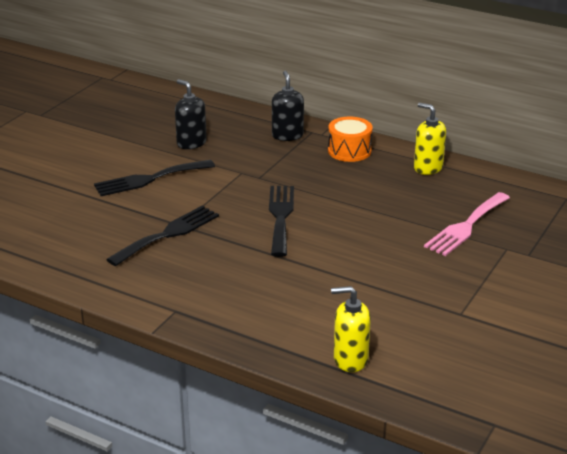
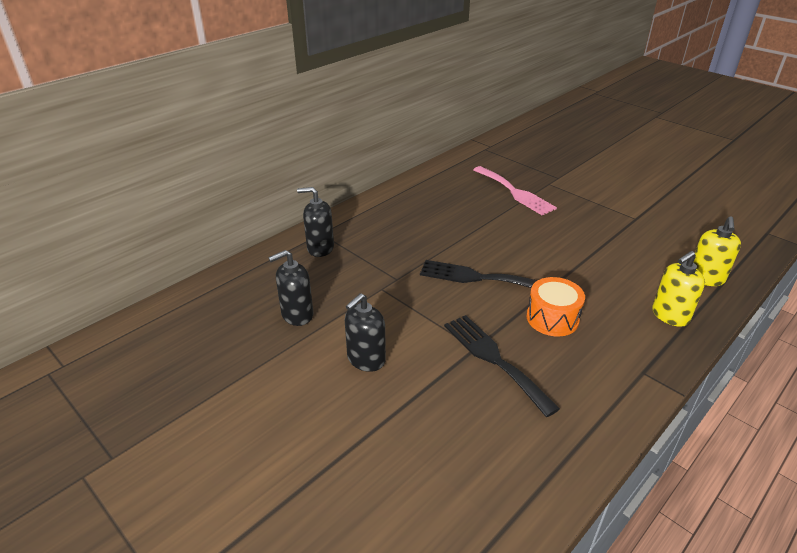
camera: 75 degrees left, 5 degrees up
(149, 179) = (366, 359): black fork -> black soap dispenser
(349, 151) = (370, 220): orange drum -> orange drum (552, 318)
(428, 168) = (419, 190): yellow soap dispenser -> yellow soap dispenser (670, 315)

